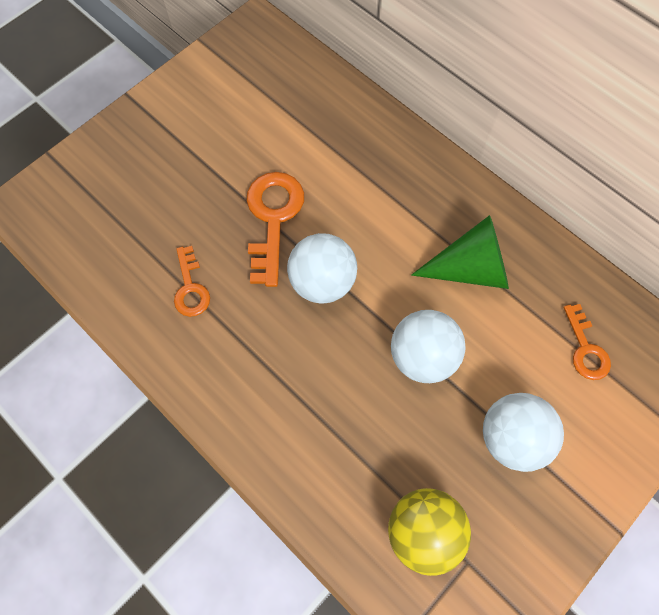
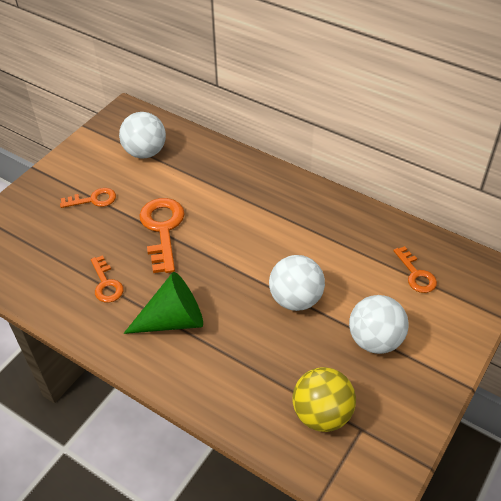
camera: 10 degrees left, 20 degrees down
(194, 158) = (93, 200): none -> orange key
(322, 282) = (209, 264): white ball -> white ball (145, 152)
(470, 268) = (319, 238): green cone -> green cone (173, 320)

